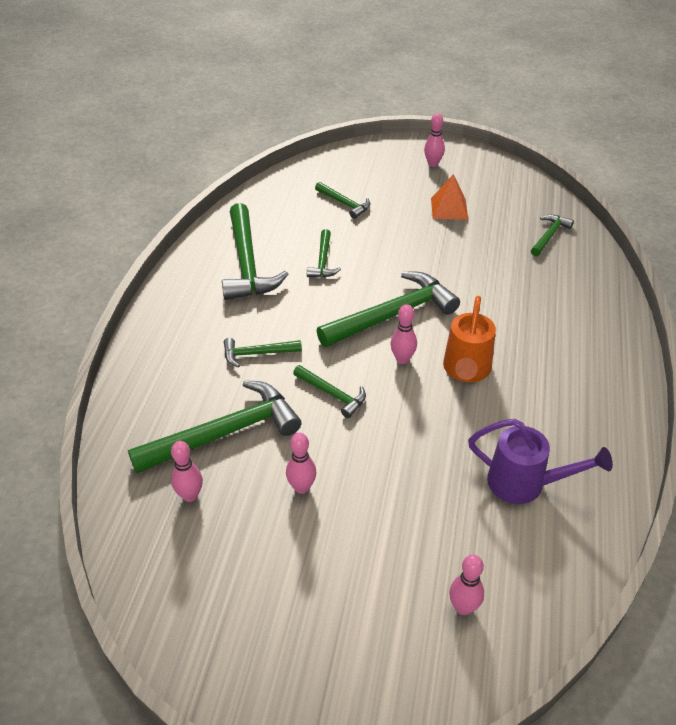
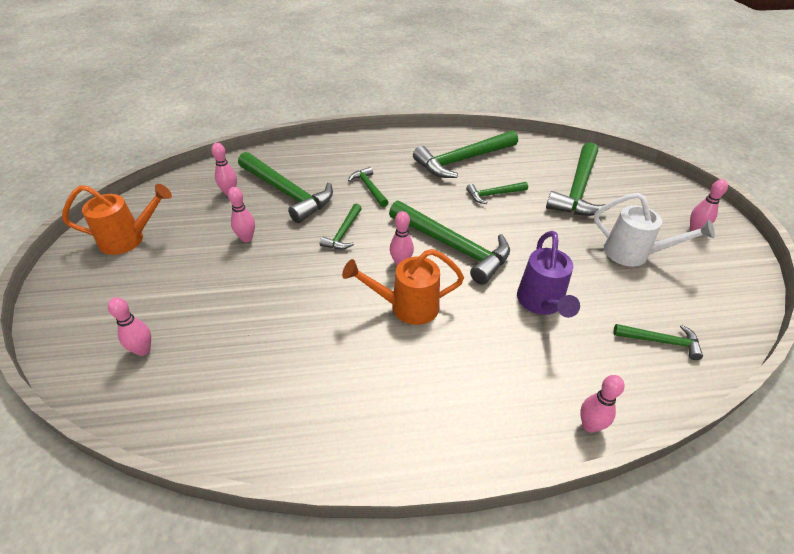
camera: 70 degrees right, 0 degrees up
(242, 626) = (129, 239): none -> orange watering can
(344, 203) = (578, 189): green hammer -> green hammer, size x1.95
(449, 208) = (633, 254): orange pyramid -> white watering can
(525, 484) = (280, 372): purple watering can -> purple watering can (541, 303)
(618, 302) = (589, 425): none -> pink bowling pin

